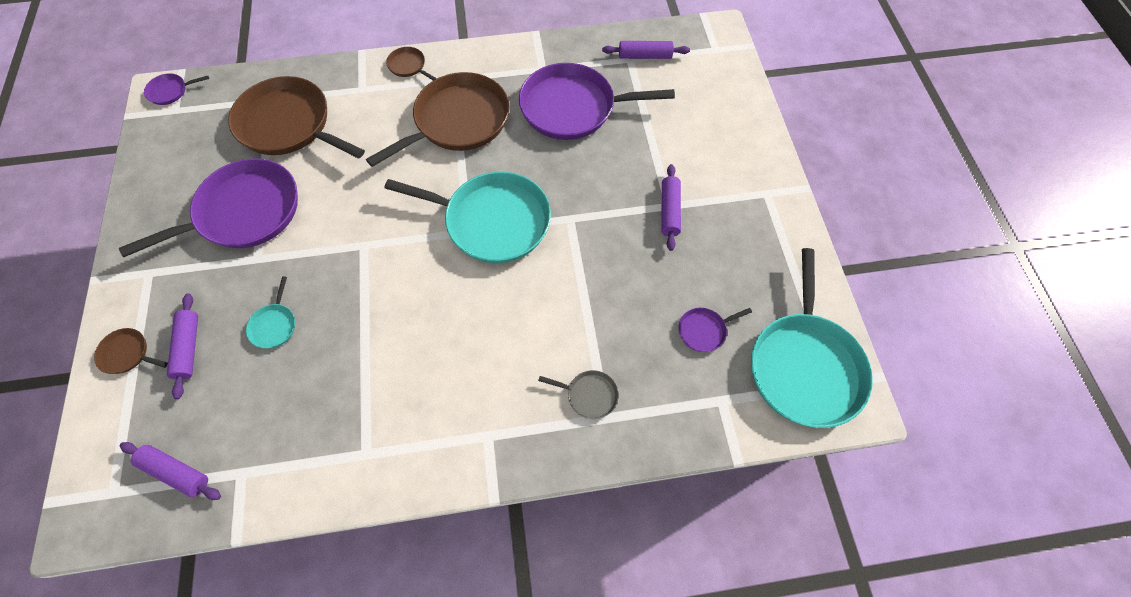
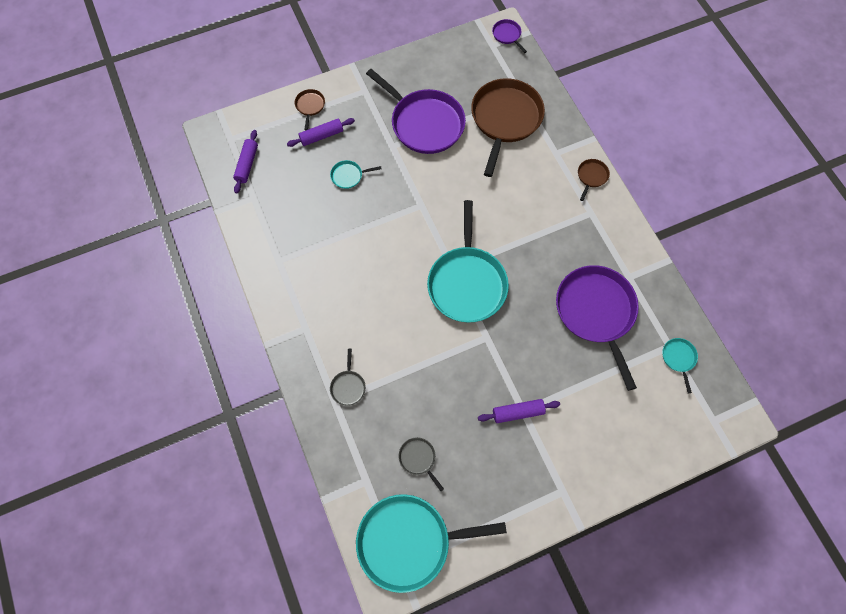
camera: 75 degrees right, 5 degrees up
(457, 121) = (550, 230): brown pan -> none
(645, 56) = (678, 358): purple rolling pin -> turquoise pan
(704, 330) = (418, 458): purple pan -> grey pan

